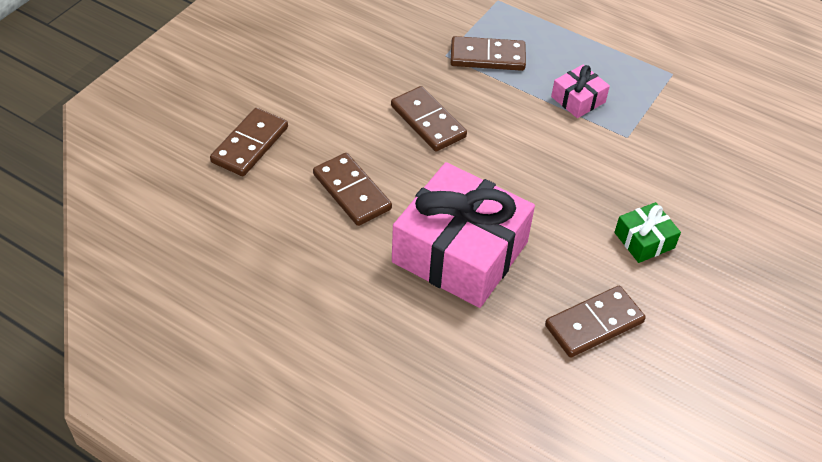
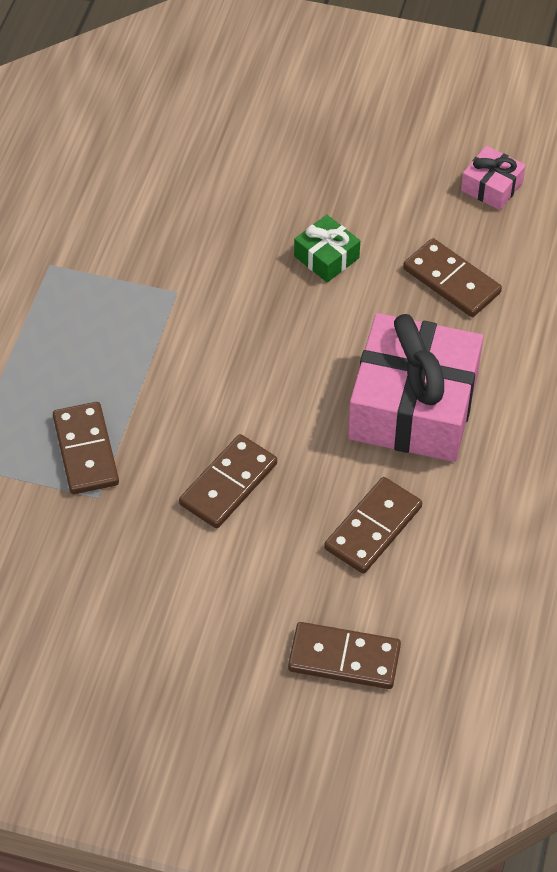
camera: 105 degrees left, 5 degrees up
(578, 99) = (131, 346): pink gift -> pink gift (491, 186)

